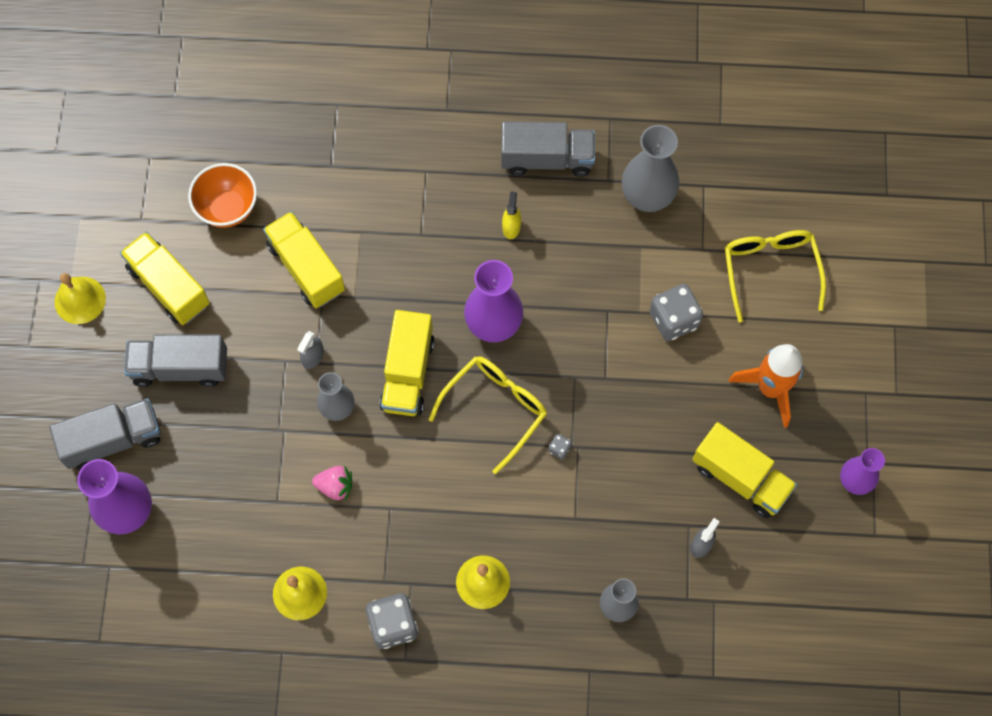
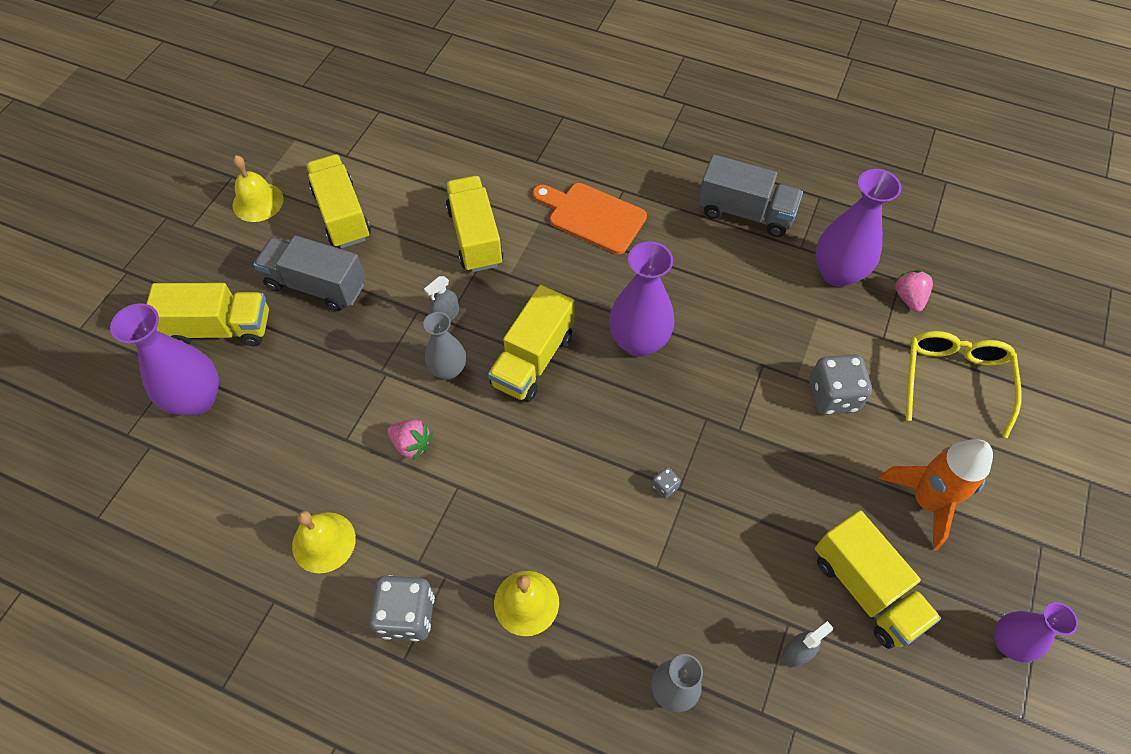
camera: 20 degrees right, 10 degrees down
(113, 440) = (220, 328): grey truck -> yellow truck
(228, 208) = (427, 168): orange bowl -> none
(407, 210) = (592, 216): none -> orange cutting board
(495, 409) = (610, 423): yellow glasses -> none
(511, 227) = (689, 260): yellow spray bottle -> none
(647, 197) = (837, 273): grey vase -> purple vase
(715, 201) = (908, 298): none -> pink strawberry

